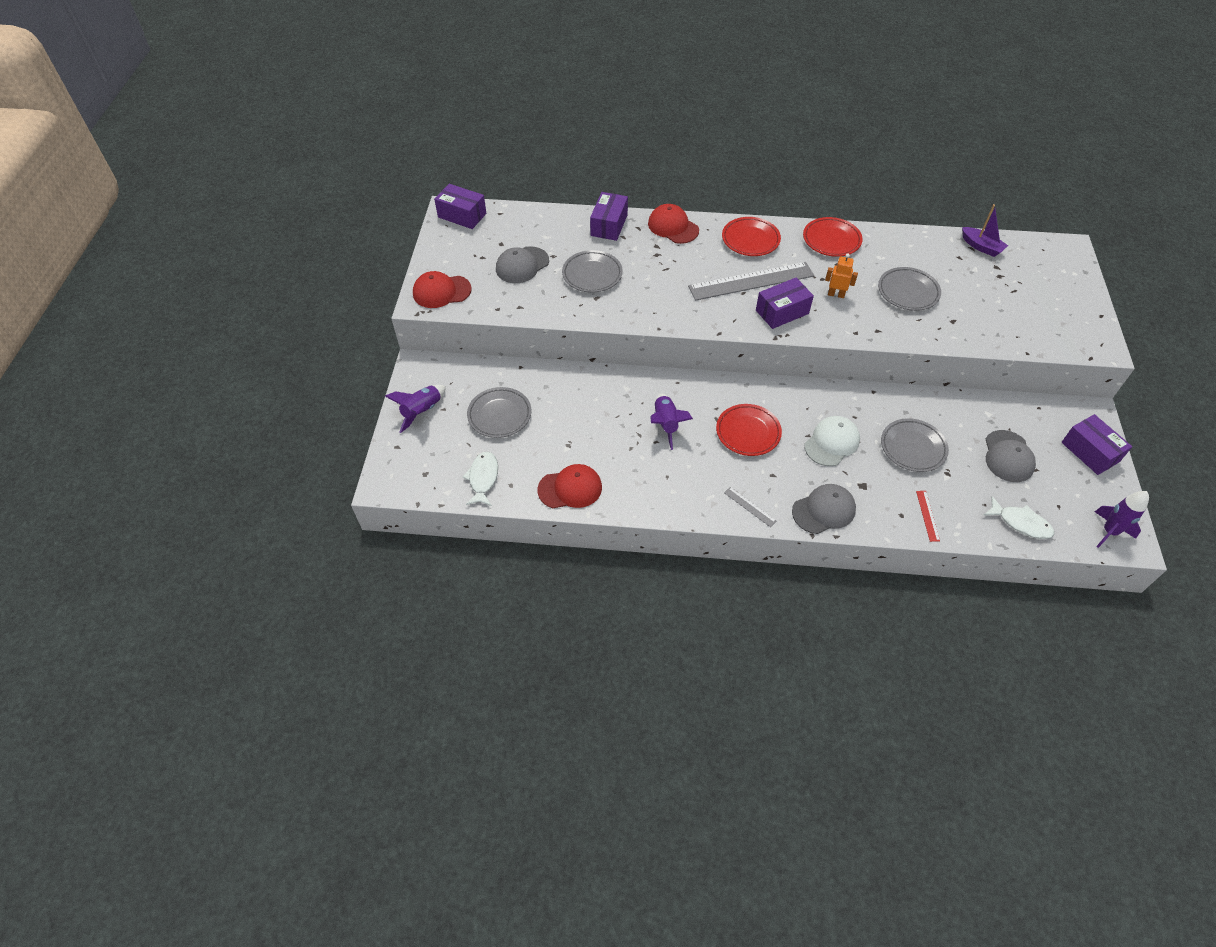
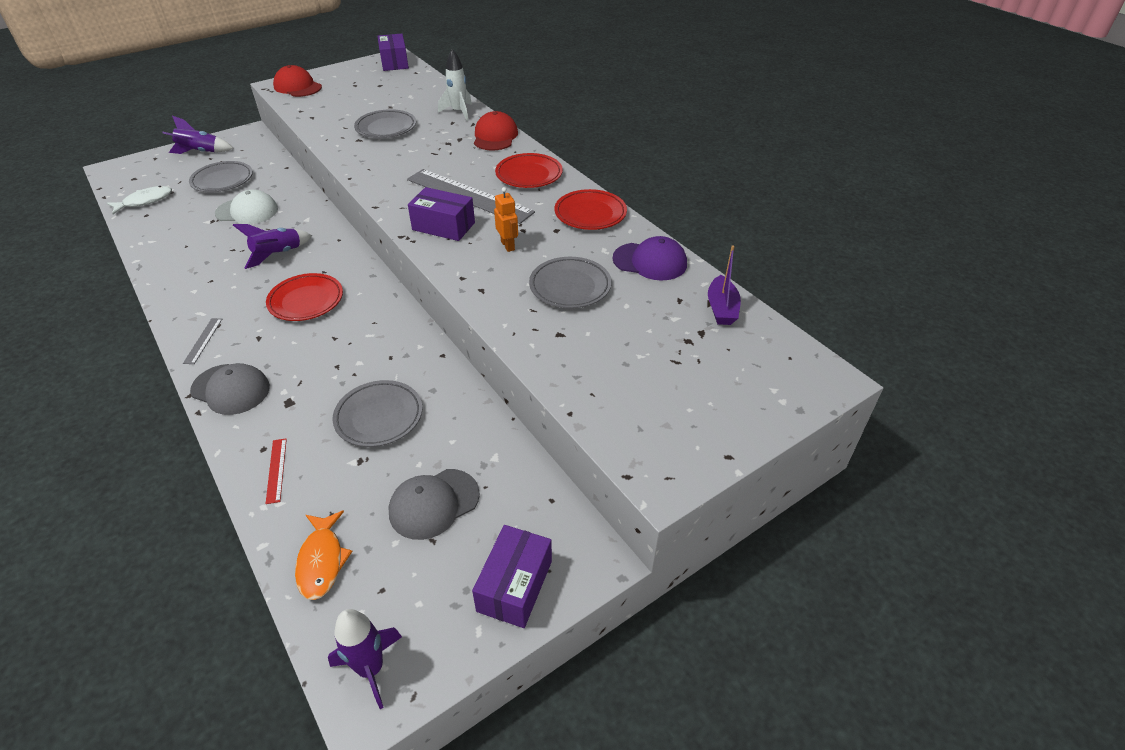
camera: 50 degrees right, 10 degrees down
(522, 265) = (363, 100): grey cap -> none
(570, 488) = (160, 241): red cap -> none
(609, 225) = (459, 112): purple box -> white rocket
(831, 442) = (336, 357): white cap -> white cap (247, 211)
(910, 246) = (650, 261): none -> purple cap
(927, 515) = (276, 470): red ruler -> red ruler turned 60 degrees counterclockwise
(1020, 523) = (322, 561): white fish -> orange fish

